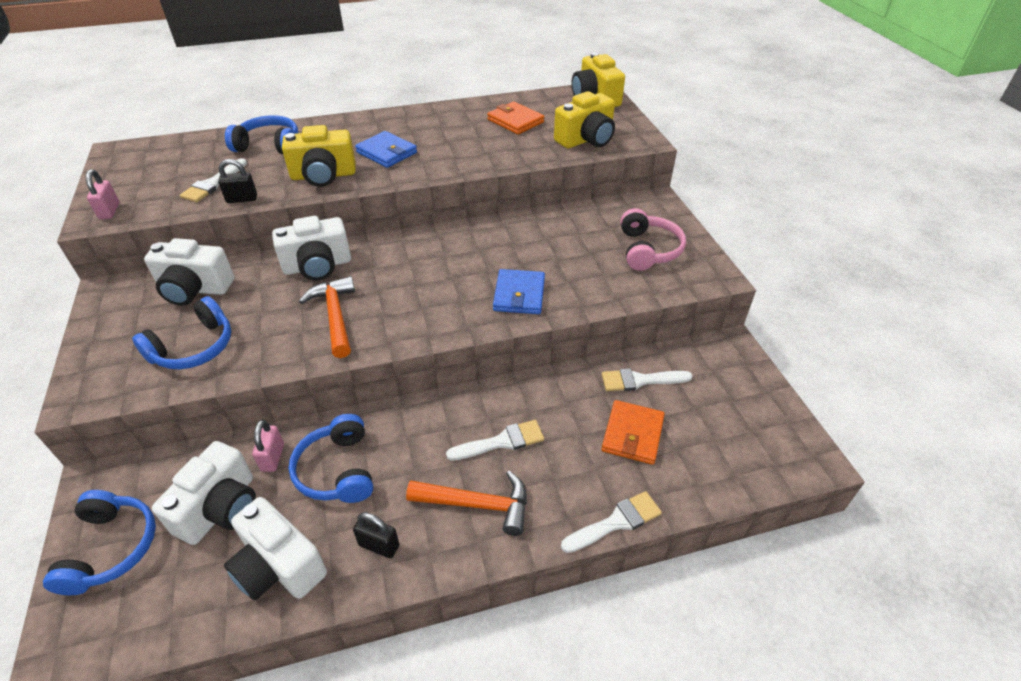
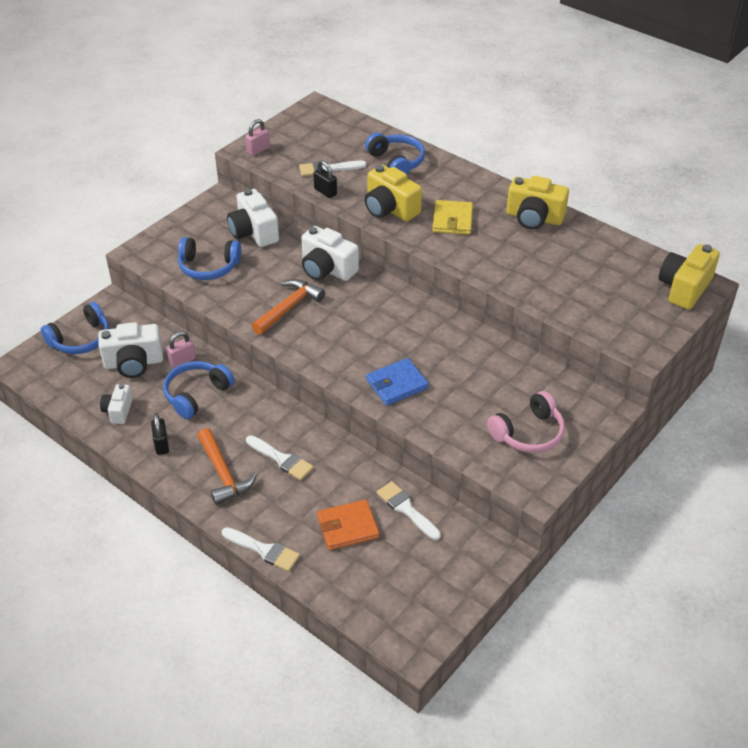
camera: 55 degrees right, 0 degrees up
(279, 566) = (118, 411): white camera -> white camera, size x0.58
(386, 152) = (452, 220): blue wallet -> yellow wallet
(515, 121) = (581, 261): orange wallet -> none
(586, 139) = (601, 315): yellow camera -> yellow camera (534, 218)

